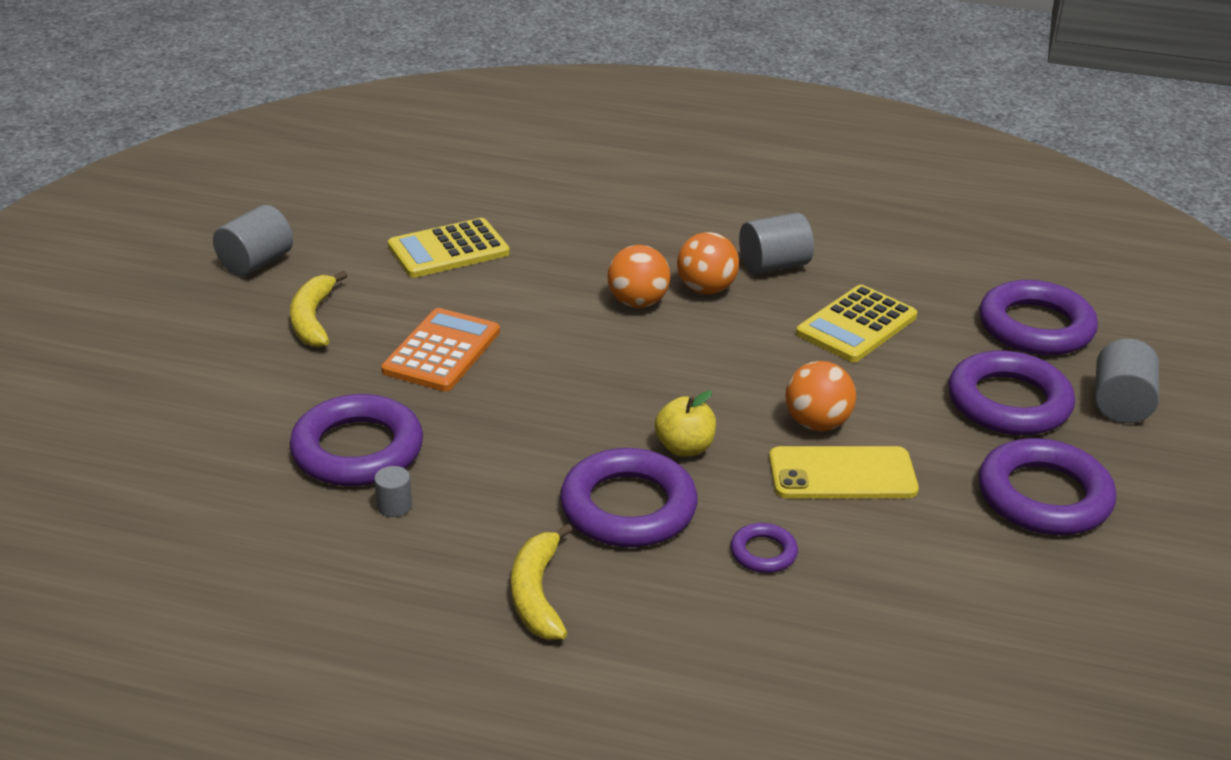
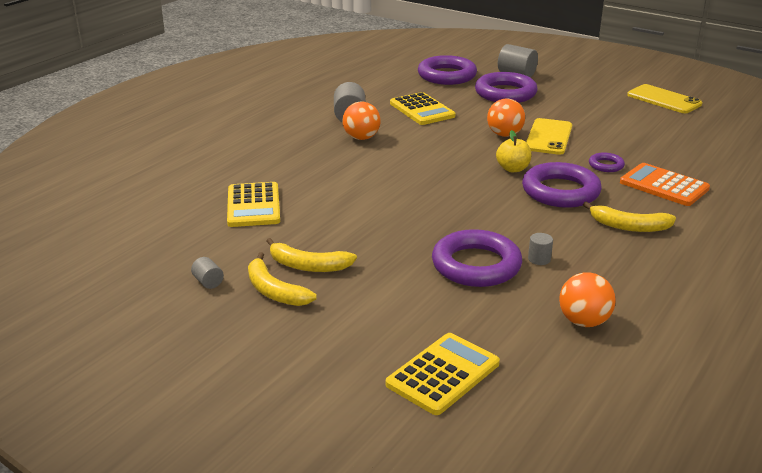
camera: 70 degrees left, 5 degrees down
(98, 458) = (443, 374): none -> yellow calculator
(248, 309) = (274, 291): none -> yellow banana
(256, 263) = (208, 282): grey cylinder -> grey cylinder, size x0.53
(442, 351) = (379, 223): orange calculator -> orange calculator (664, 185)
(637, 302) = (362, 158): orange ball -> orange ball (584, 321)
(1044, 496) = (578, 102): purple ring -> none
(1165, 619) = (664, 99): none -> yellow phone

